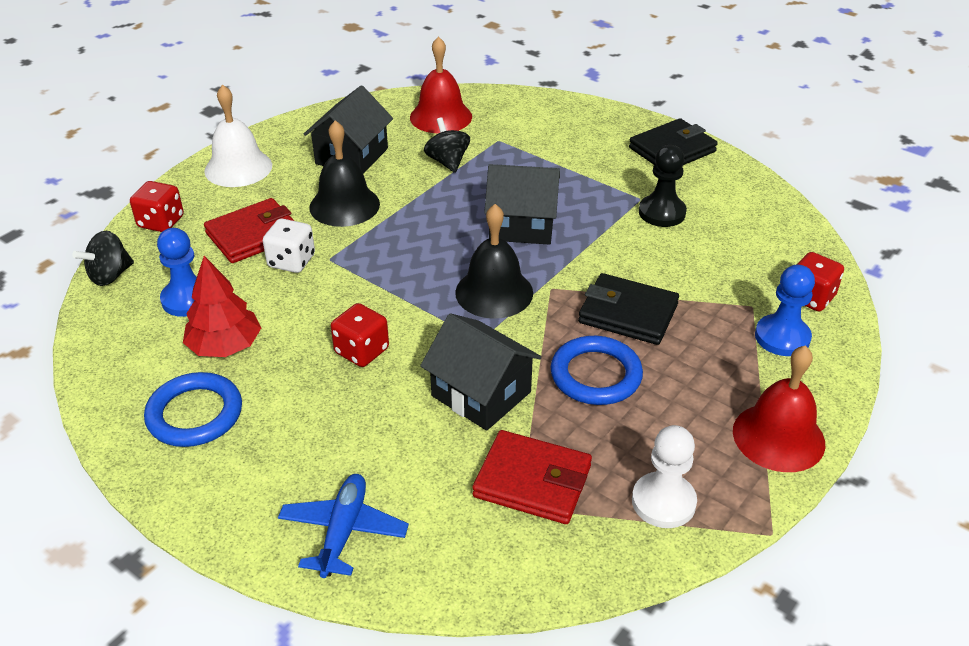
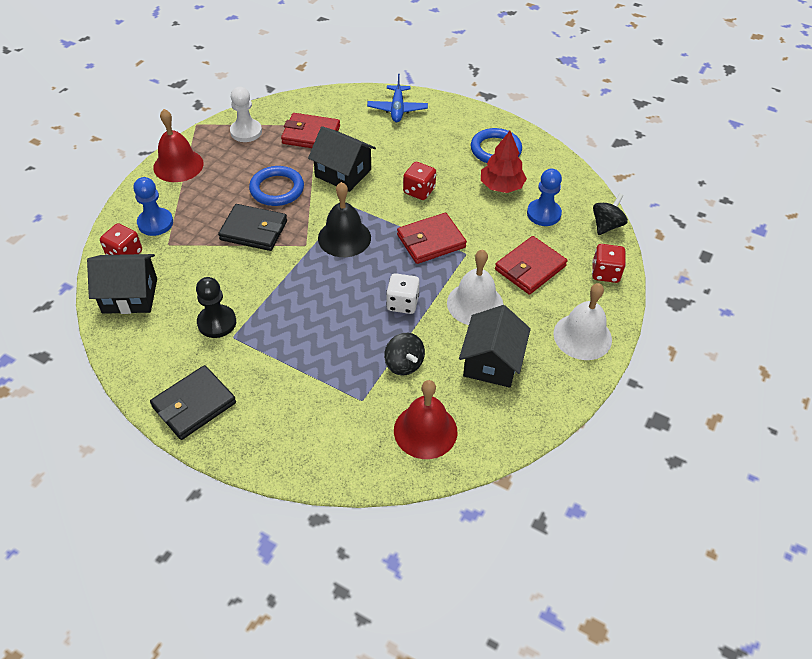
camera: 170 degrees right, 10 degrees up
(291, 261) = (491, 248): white dice -> white dice (402, 303)
(344, 205) = (475, 303): black bell -> white bell
(371, 277) = (431, 241): none -> red wallet
(522, 225) = (330, 298): black house -> black house (130, 295)

